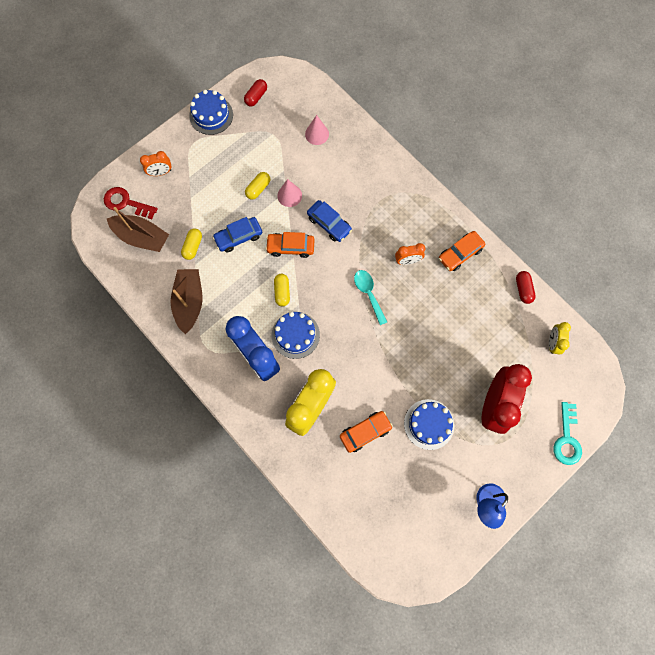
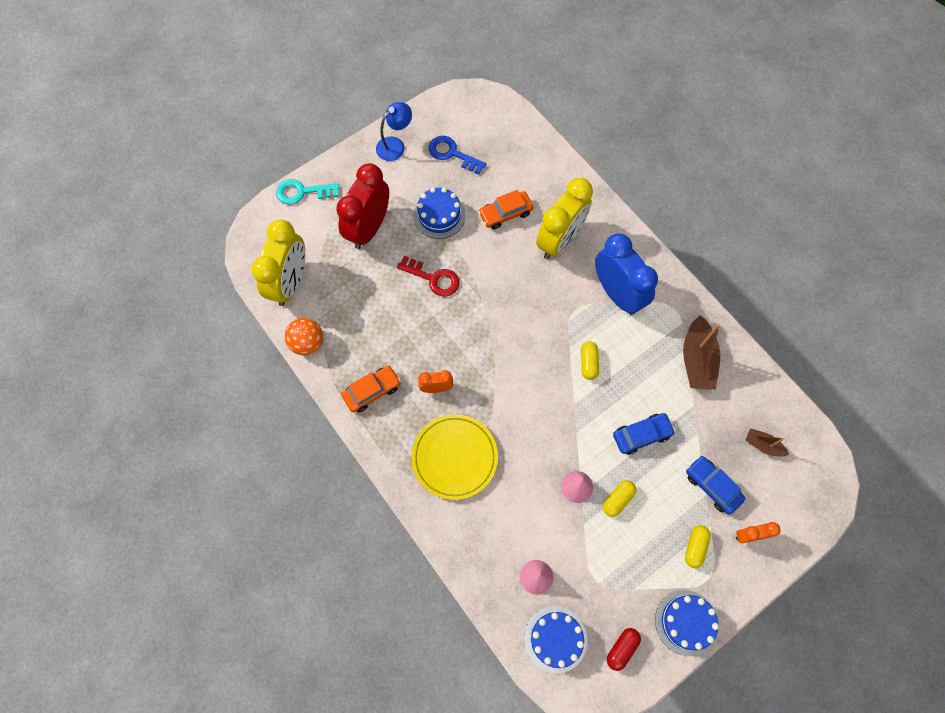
camera: 175 degrees left, 5 degrees down
(126, 203) = (789, 494): red key -> red key (433, 278)
(142, 237) = (763, 445): brown boat -> brown boat, size x0.54
(193, 246) = (698, 427): yellow capsule -> yellow capsule (695, 547)
(290, 247) = (577, 417): orange car -> none
(295, 335) = (574, 314): blue cake -> blue cake (555, 639)
(329, 224) = (528, 443): blue car -> blue car (712, 486)
(369, 294) = (487, 352): turquoise spoon -> none
(385, 208) = (454, 457): none -> yellow plate
(426, 498) = (452, 154): none -> blue key
(523, 289) = (307, 343): red capsule -> orange ball
(552, 343) = (290, 283): yellow clock -> yellow clock, size x2.09
(566, 438) = (302, 192): turquoise key -> turquoise key turned 105 degrees counterclockwise

